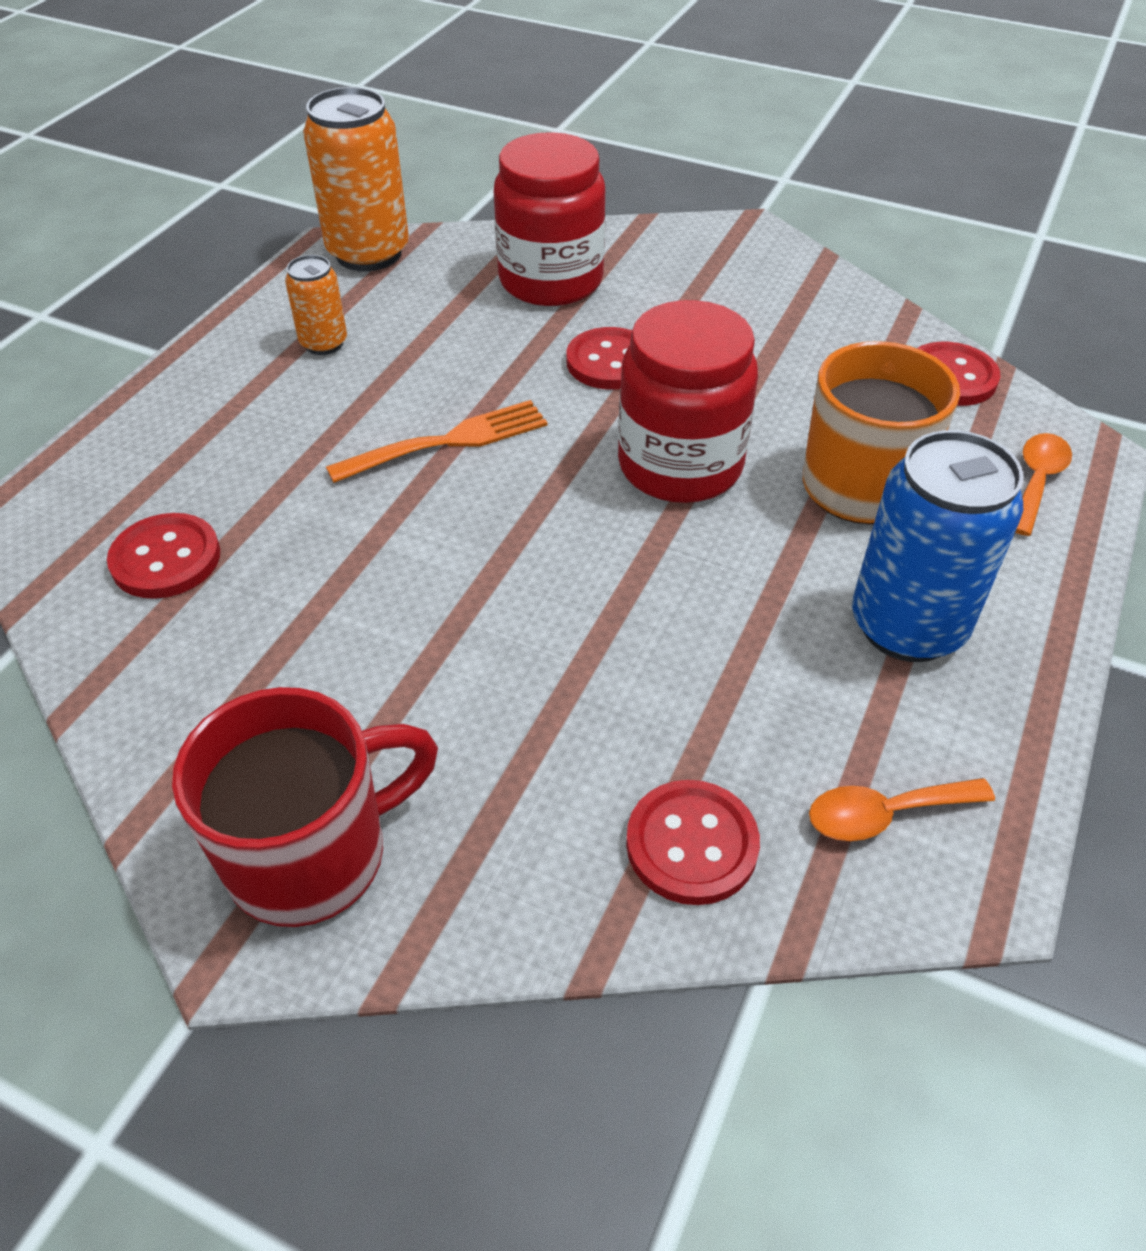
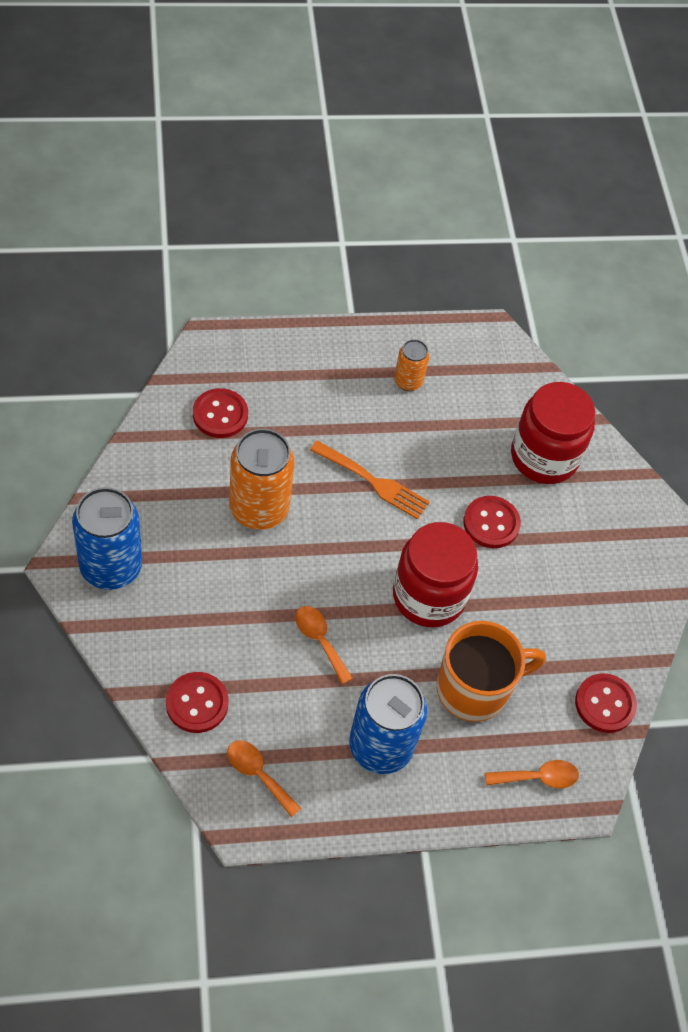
camera: 50 degrees right, 10 degrees up
(312, 854) = (111, 567): red mug -> blue can
(368, 253) = (500, 353): orange can -> orange can (259, 509)
(673, 617) = (319, 640): none -> orange spoon

